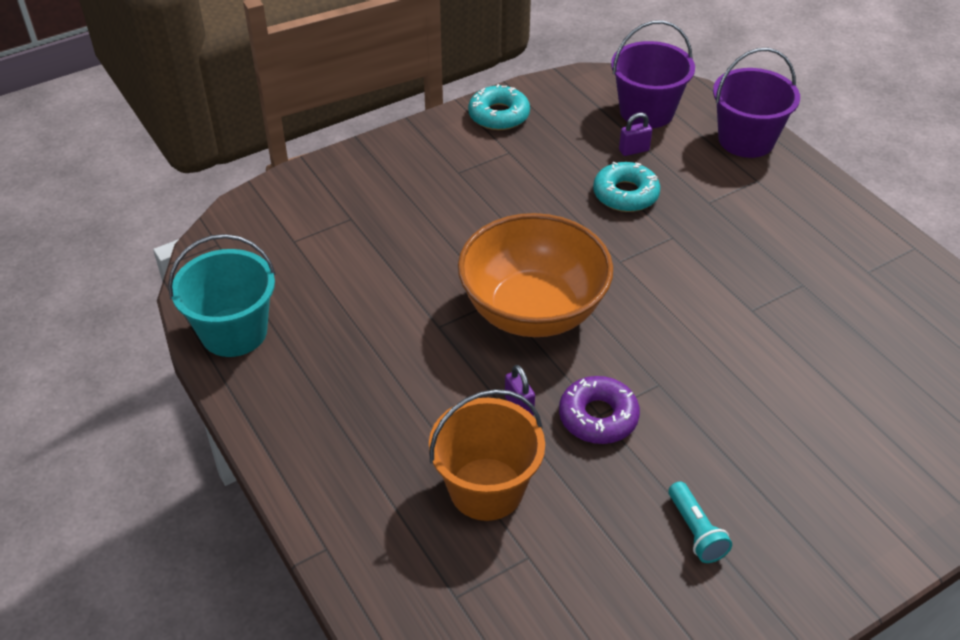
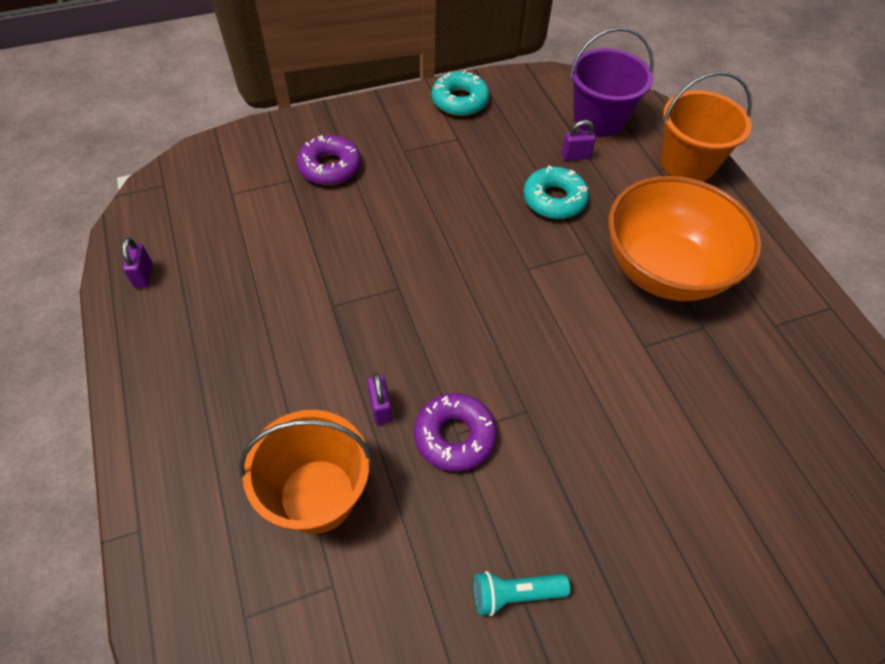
camera: 10 degrees right, 10 degrees up
(234, 332) = (143, 275): turquoise bucket -> purple padlock
(387, 200) = (330, 167): none -> purple donut
(533, 311) = (427, 306): orange bowl -> orange bowl (664, 270)
(695, 531) = (515, 594): turquoise flashlight -> turquoise flashlight turned 90 degrees clockwise
(746, 140) = (687, 163): purple bucket -> orange bucket

